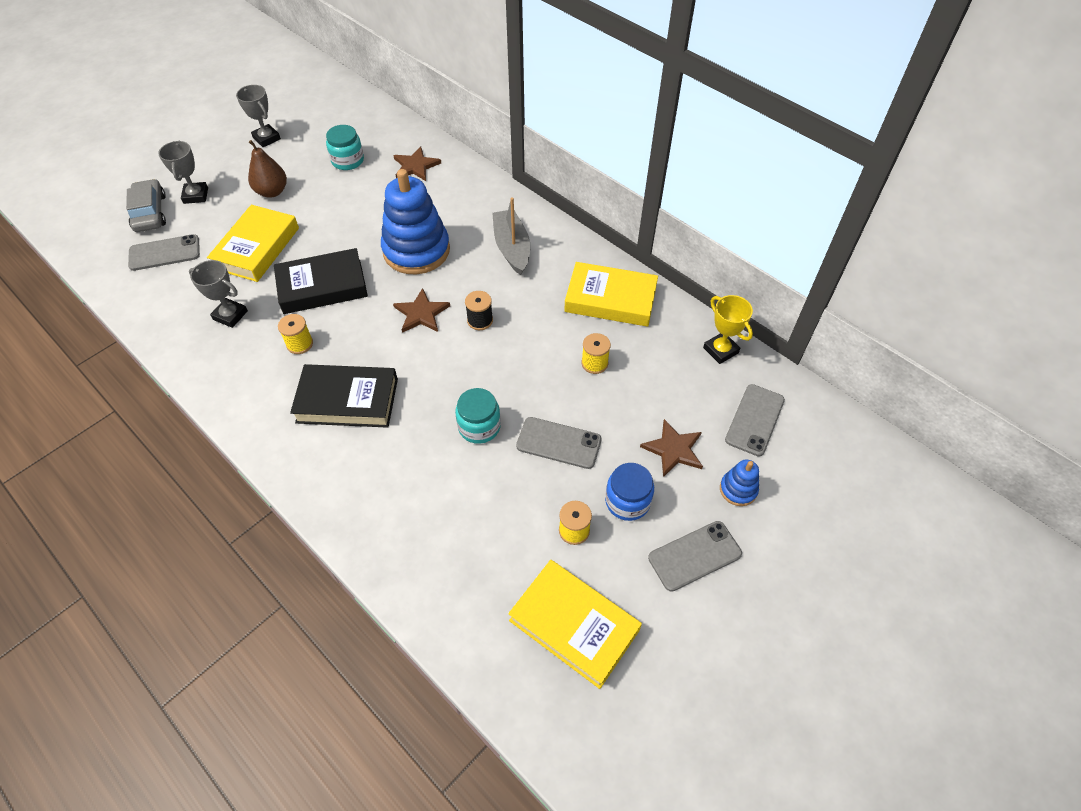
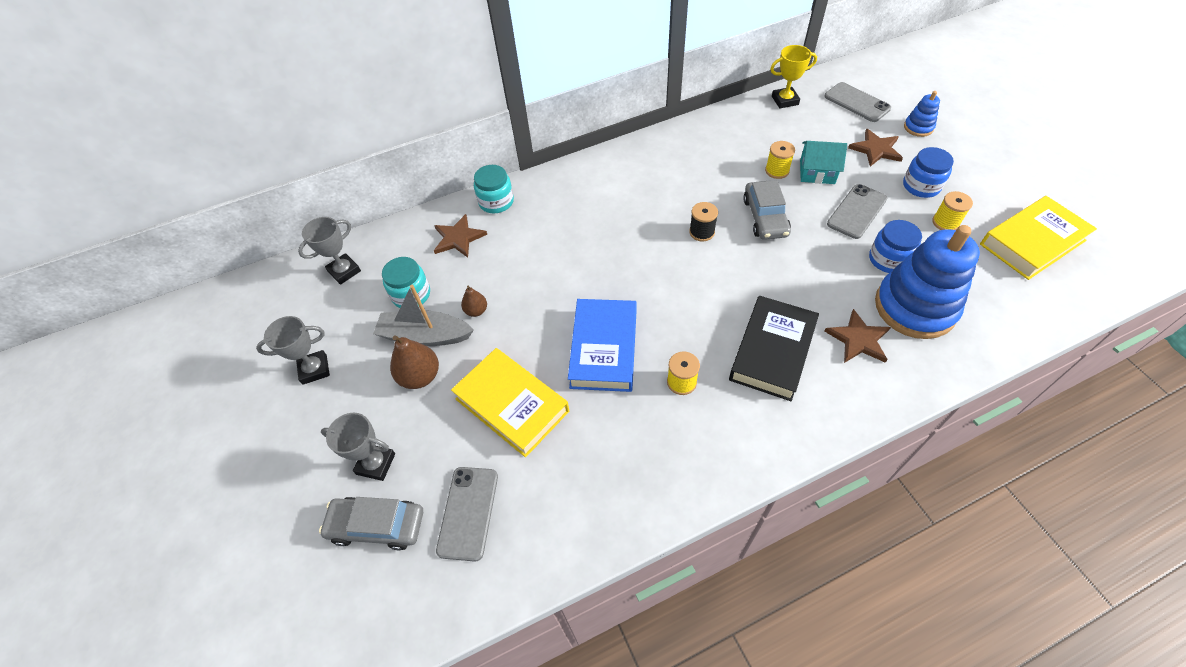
camera: 65 degrees left, 0 degrees up
(230, 315) = (612, 446): grey trophy -> grey trophy (344, 271)
(322, 286) = (604, 349): black book -> blue book
(341, 201) = (476, 311): none -> brown pear
(416, 250) = (587, 261): blue stacking toy -> blue stacking toy (915, 307)
(421, 313) = (676, 273): brown star -> brown star (858, 339)
(479, 426) = (828, 258): turquoise jar -> turquoise jar (496, 202)
(495, 480) = (888, 259): none -> blue jar
(512, 248) = (618, 191): grey boat -> grey boat (425, 336)
(519, 365) = (765, 217): none -> grey car
(608, 399) = (817, 172): none -> turquoise house
(610, 299) = (708, 144): yellow book -> none
(694, 556) = (974, 164): grey phone -> none

